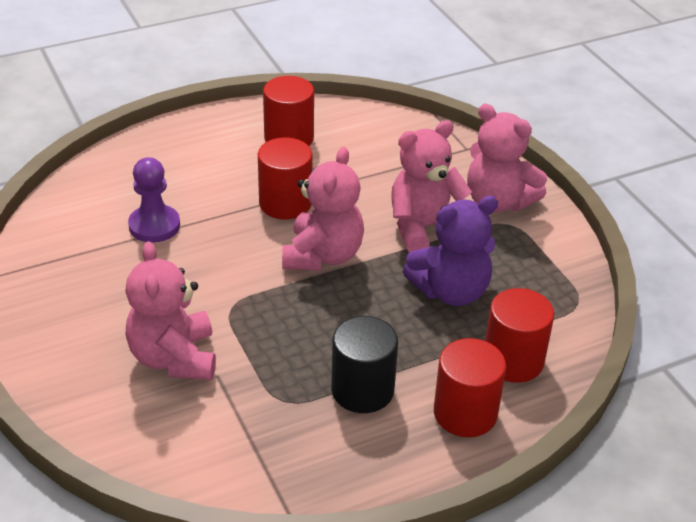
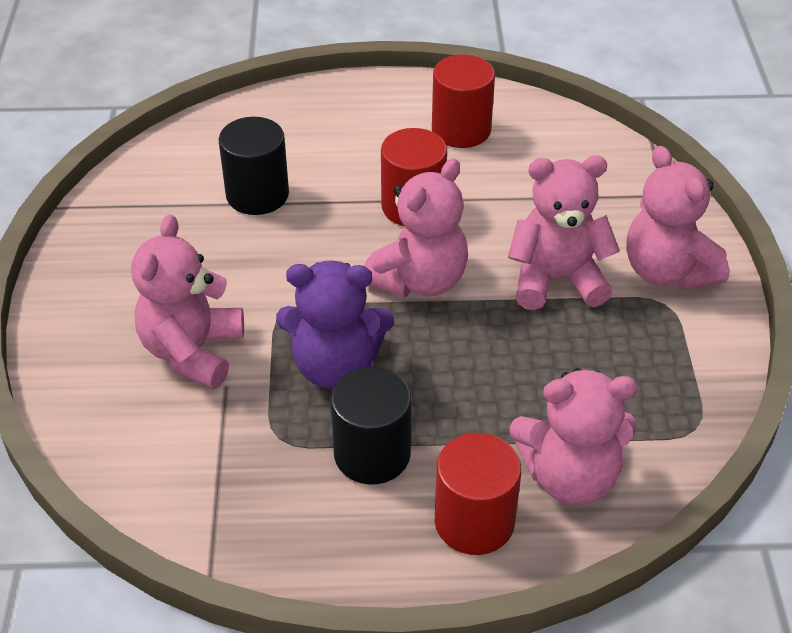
camera: 25 degrees right, 5 degrees up
(154, 226) = (257, 195): purple pawn -> black cylinder
(451, 291) = (544, 366): purple teddy bear -> purple teddy bear (335, 366)
(513, 361) = (569, 476): red cylinder -> pink teddy bear

